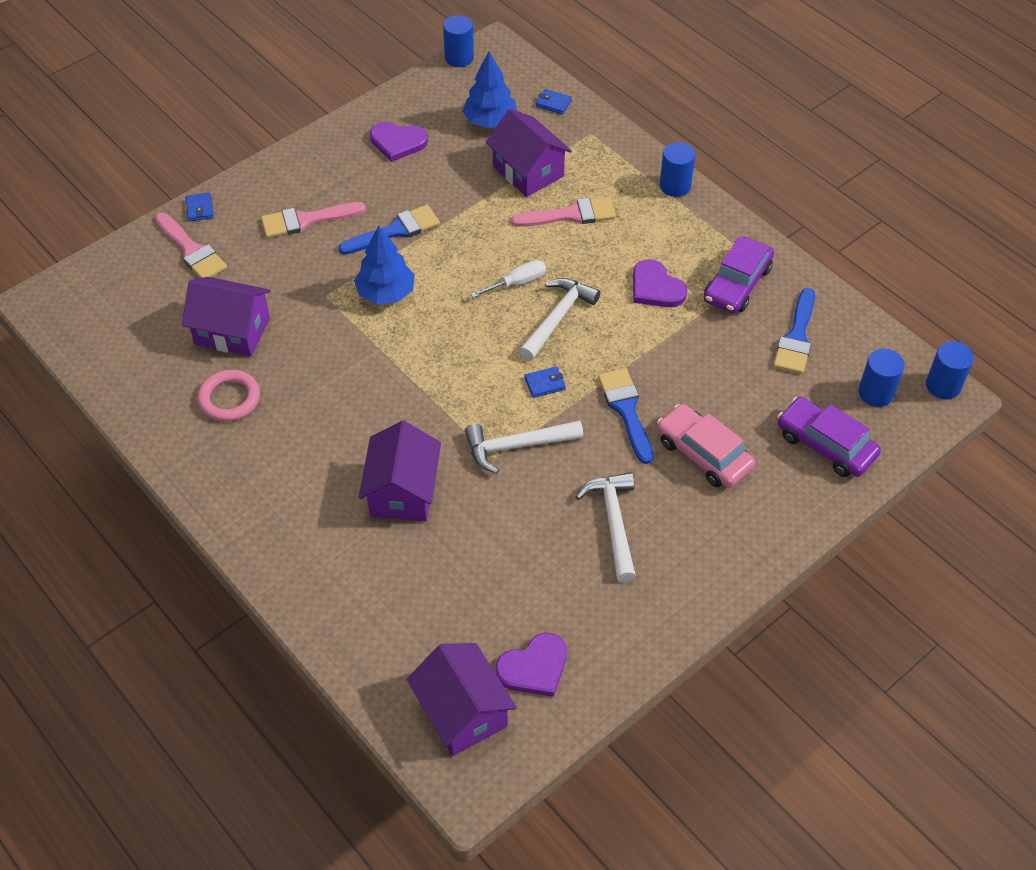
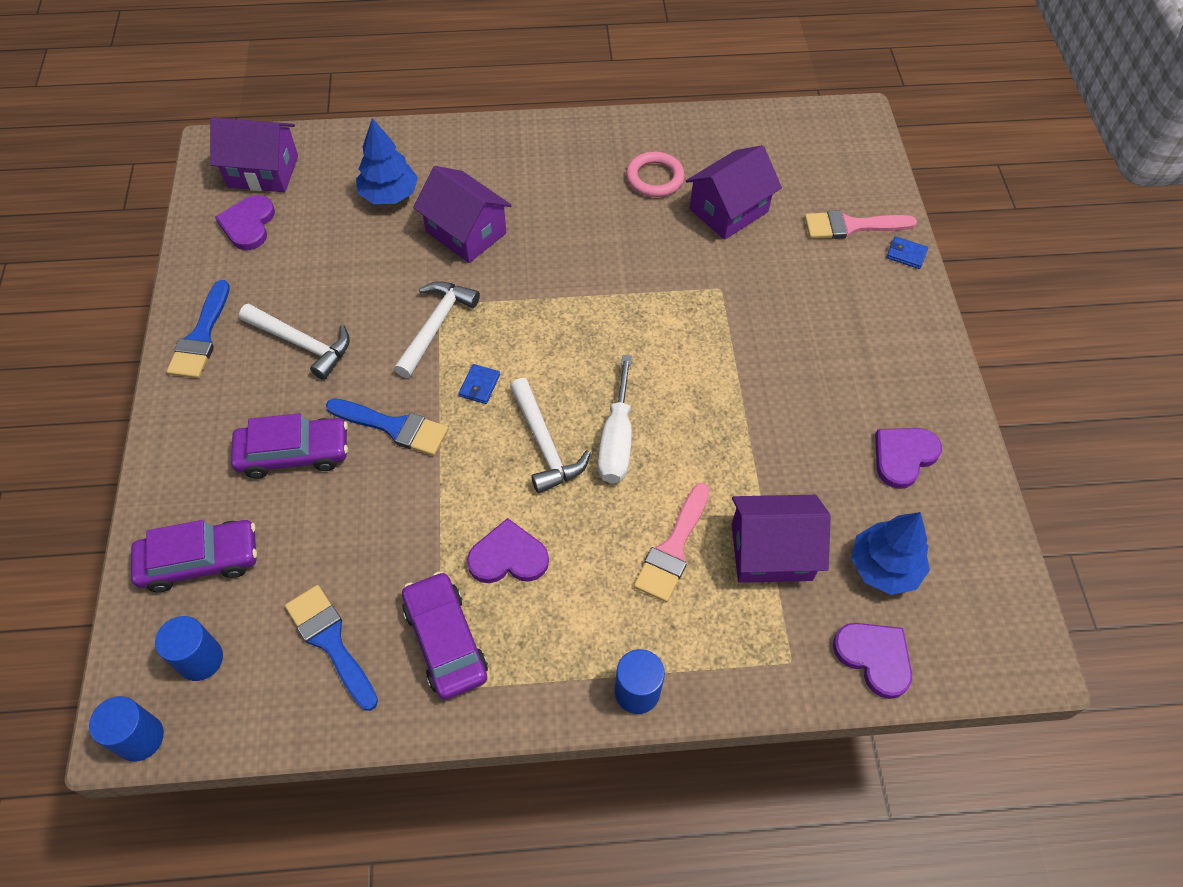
camera: 125 degrees right, 5 degrees up
(306, 220) = (833, 322): pink brush -> none
(386, 293) = (688, 332): blue tree -> blue tree (389, 195)
(395, 231) = (766, 381): blue brush -> blue brush (201, 336)
(459, 58) = (1028, 606): blue cylinder -> none
(517, 283) = (616, 440): white screwdriver -> white screwdriver, size x1.51
(553, 103) = (874, 657): blue wallet -> purple heart
(703, 454) = (294, 453): pink car -> purple car

